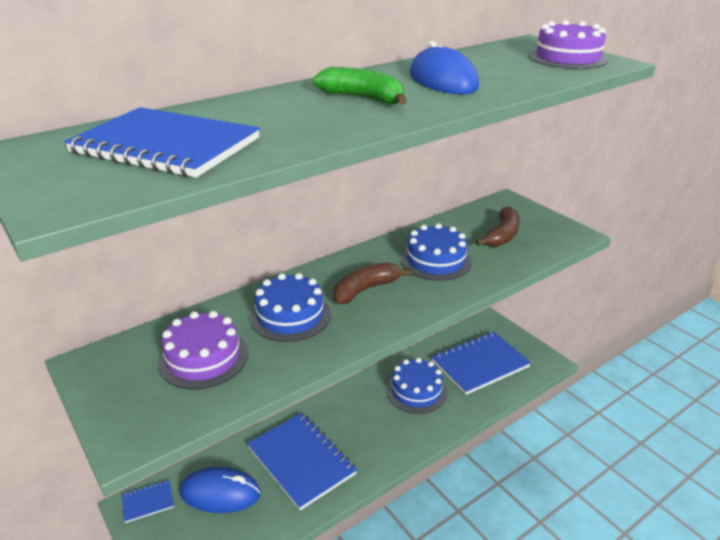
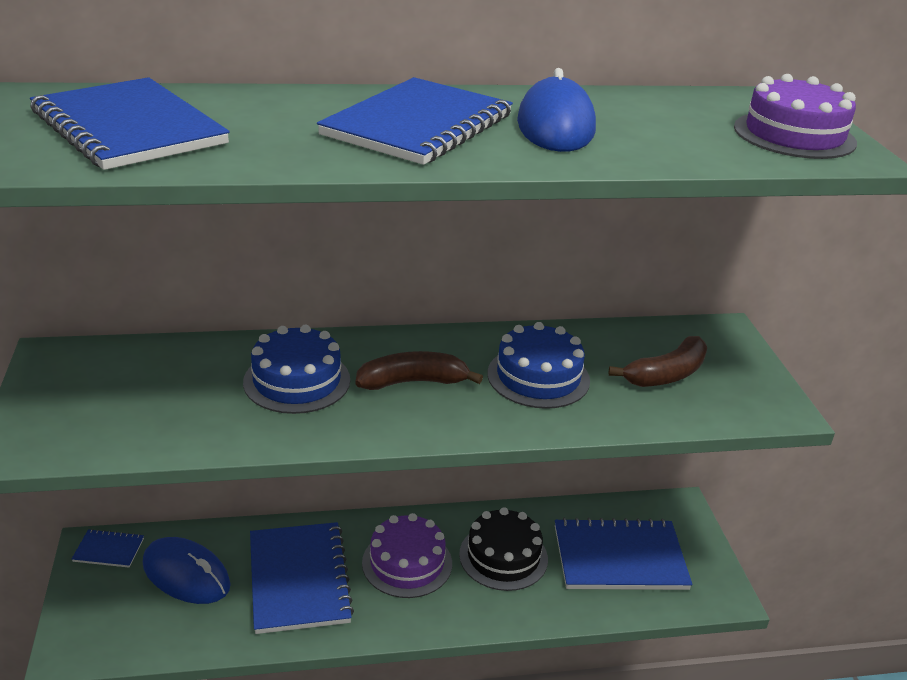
camera: 25 degrees right, 0 degrees up
(203, 358) = (164, 393): purple cake -> purple cake (407, 563)
(363, 98) = (418, 125): green banana -> blue notebook
(416, 391) = (503, 556): blue cake -> black cake

